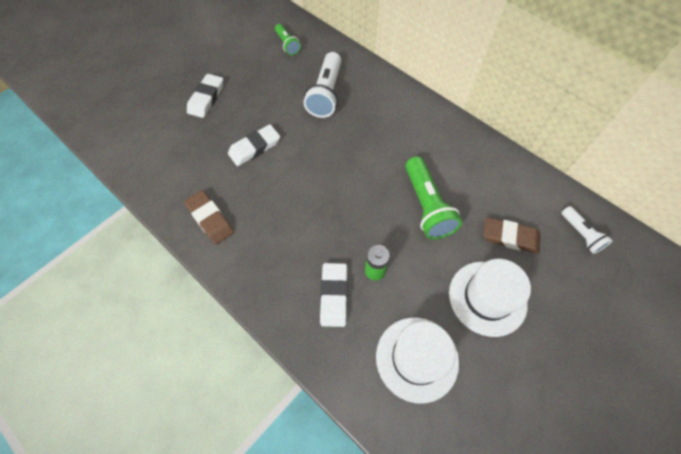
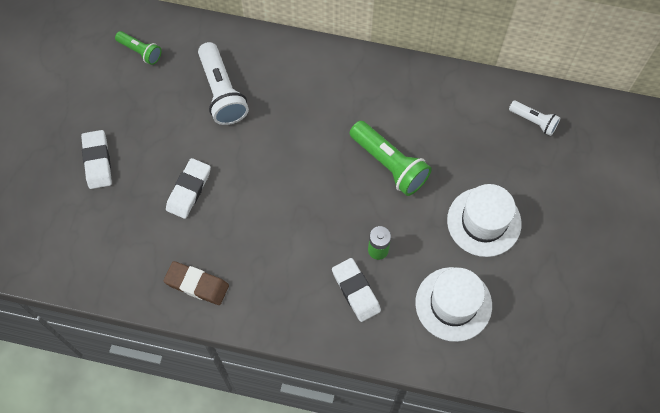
camera: 30 degrees left, 5 degrees up
(510, 237) = (476, 156): brown eraser -> none

